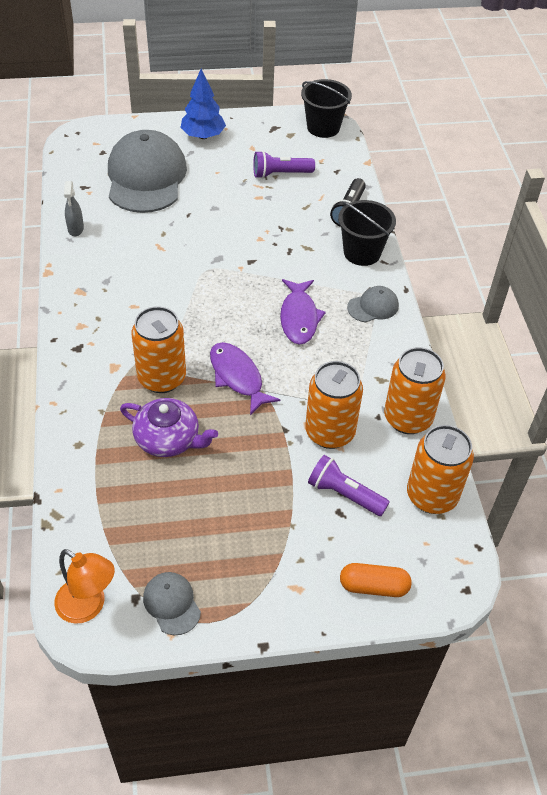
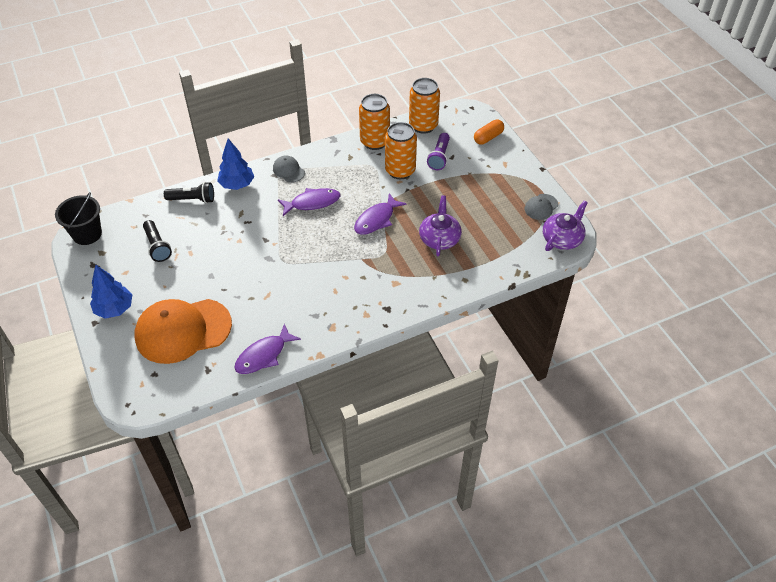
camera: 105 degrees left, 0 degrees up
(76, 229) = (264, 355): grey spray bottle -> purple fish
(88, 607) = (562, 238): orange lamp -> purple teapot
(146, 177) = (183, 331): grey cap -> orange cap
(162, 378) = (394, 256): orange can -> none
(280, 174) = (157, 246): purple flashlight -> black flashlight
(362, 252) = (237, 185): black bucket -> blue tree
(373, 586) = (488, 137): orange capsule -> orange capsule turned 60 degrees clockwise

